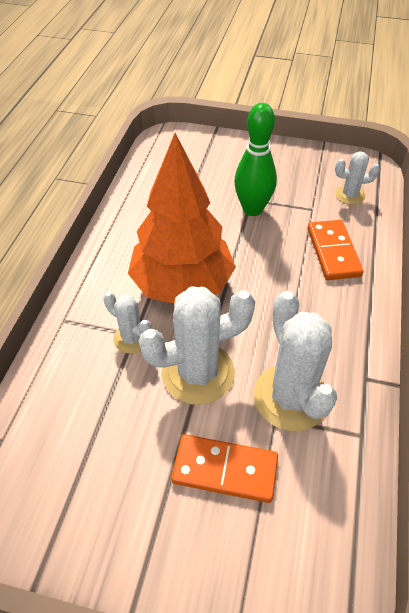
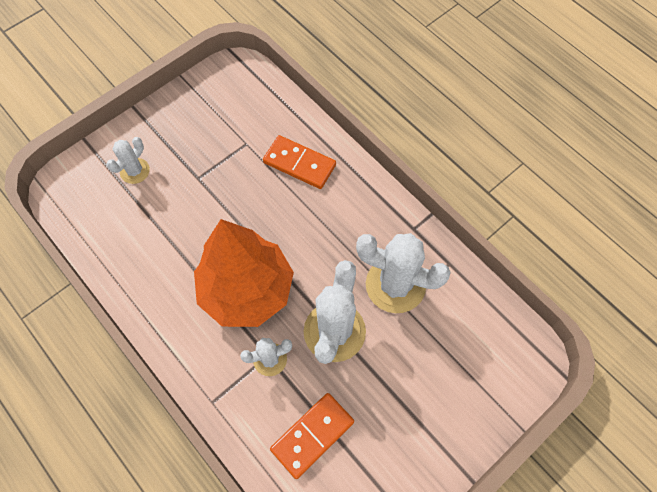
camera: 55 degrees left, 15 degrees up
(225, 469) = (417, 362): orange domino -> orange domino (312, 435)
(252, 209) = (210, 185): green bowling pin -> none
(350, 195) = (254, 107): white cactus -> white cactus (135, 171)

